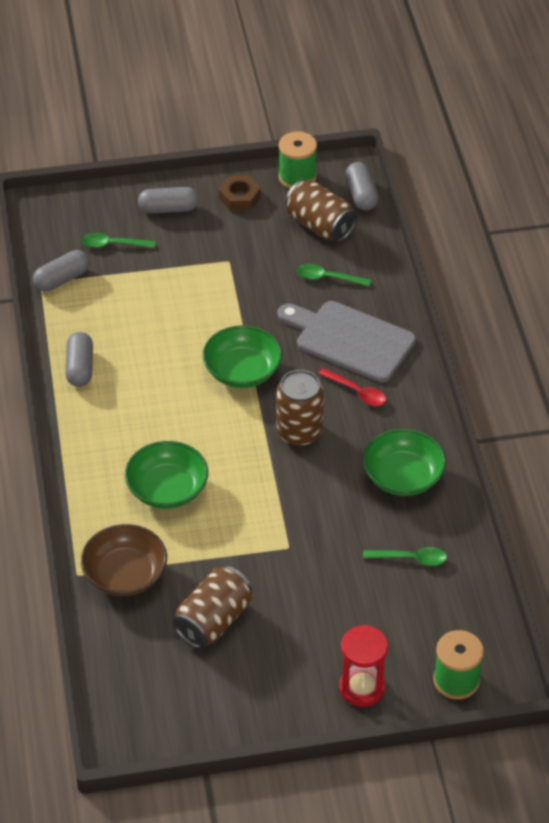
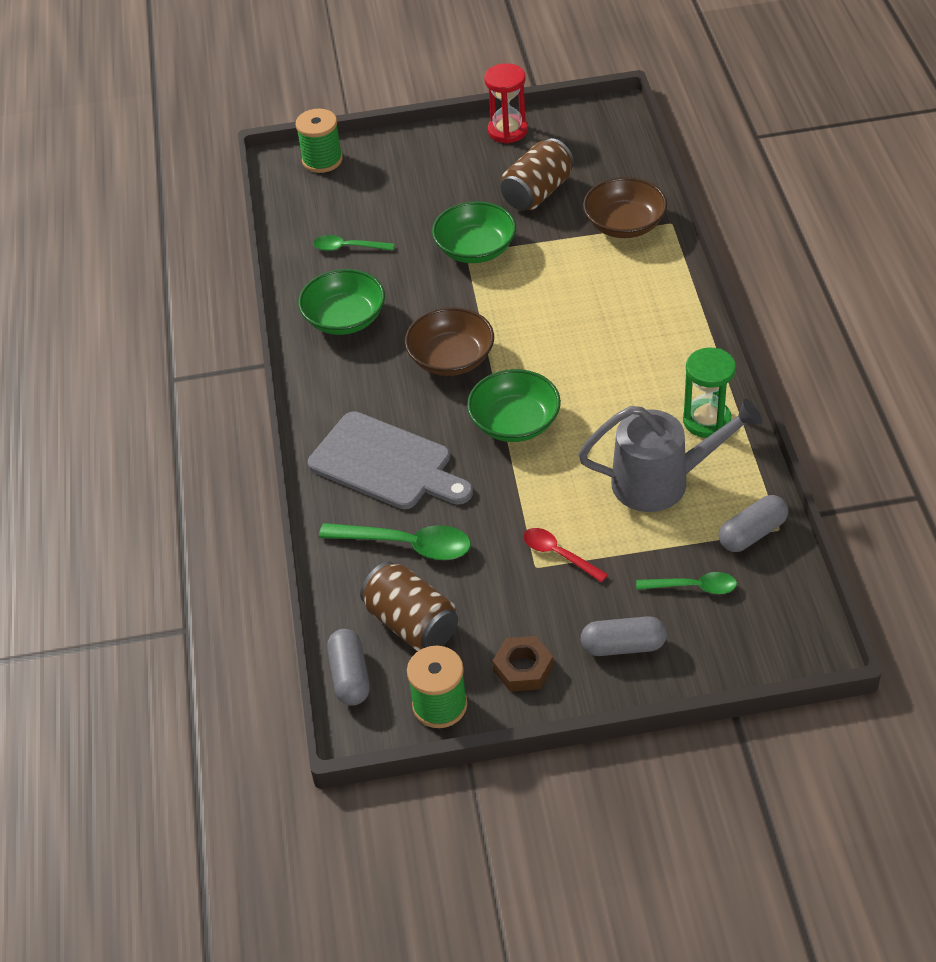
camera: 175 degrees left, 0 degrees up
(80, 368) = (706, 420): grey capsule -> green hourglass
(124, 319) = (662, 481): none -> grey watering can
(167, 489) = (591, 298): green bowl -> green bowl (475, 249)
(299, 432) = (451, 358): brown can -> brown bowl
(328, 278) = (406, 545): green spoon -> green spoon, size x1.62
(357, 392) = (384, 403): red spoon -> red spoon (558, 554)
(362, 688) = (405, 152): red hourglass -> red hourglass (507, 131)

